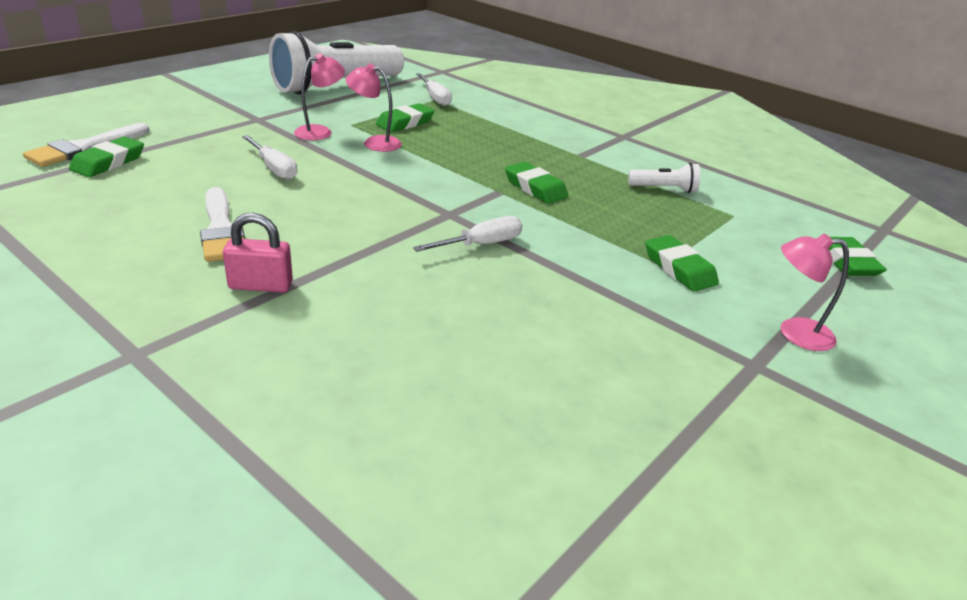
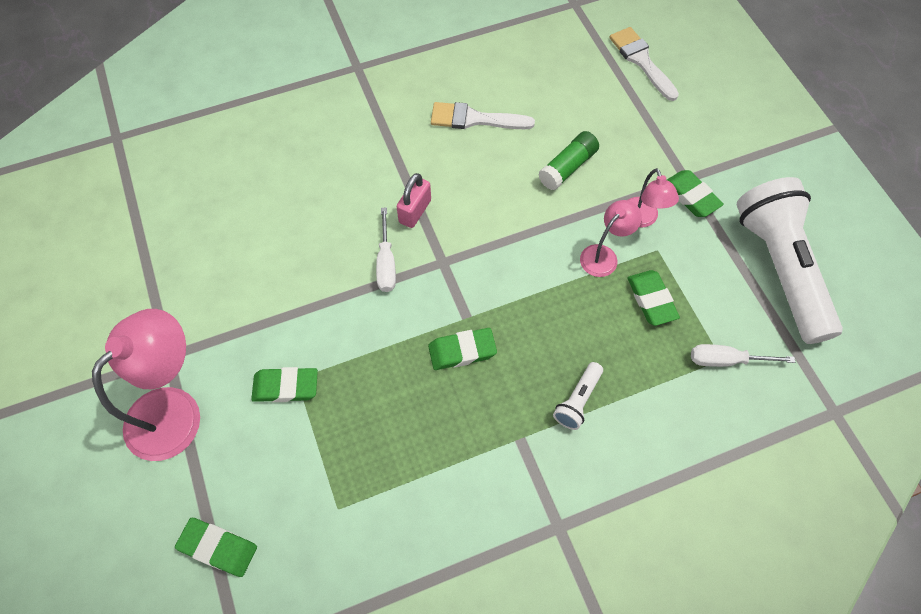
camera: 120 degrees right, 30 degrees up
(108, 162) = (609, 72): green eraser -> green eraser (691, 196)
(261, 285) = (395, 126): pink padlock -> pink padlock (415, 211)
(274, 168) = (567, 167): white screwdriver -> green glue stick
(665, 189) = (414, 477): white flashlight -> white flashlight (577, 401)
(795, 333) = (175, 410): pink lamp -> pink lamp, size x1.83

